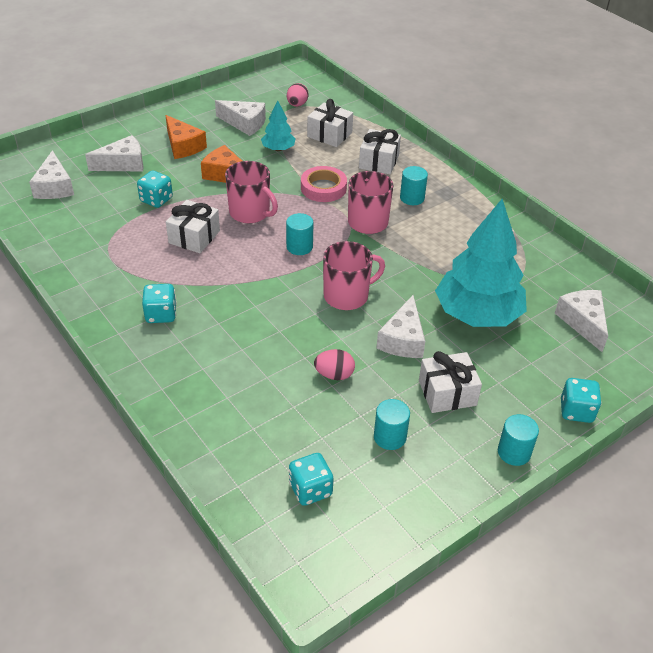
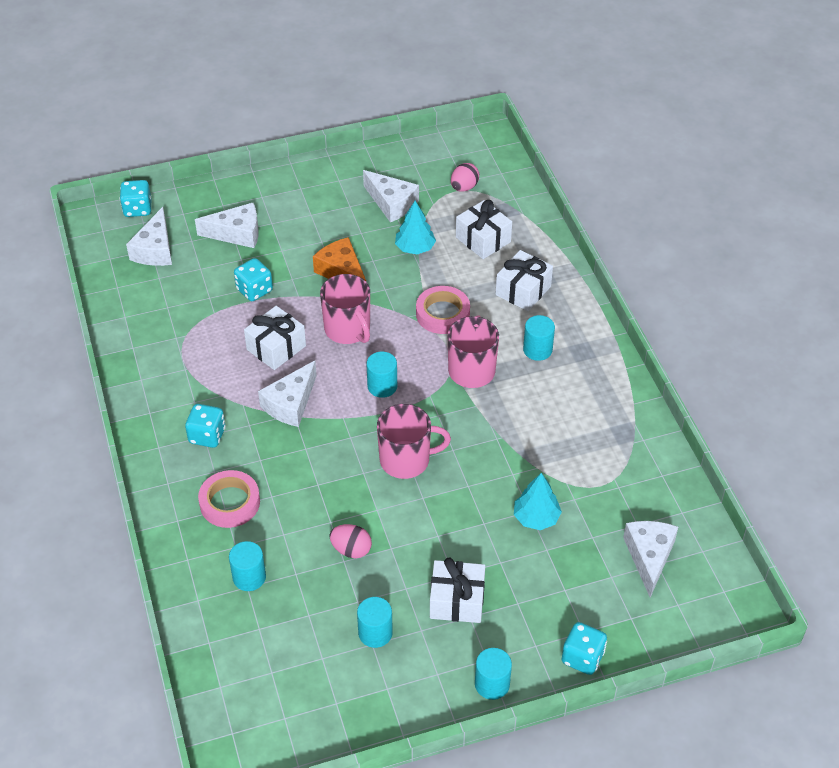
camera: 20 degrees right, 5 degrees up
(183, 146) = (310, 222): orange cheese -> none
(205, 362) = (230, 502): none -> pink tape
(251, 419) = (249, 577): none -> turquoise cylinder
(310, 490) = (274, 666): turquoise dice -> turquoise dice (138, 209)
(403, 339) = (440, 527): white cheese -> white cheese (290, 403)
(477, 314) = (536, 518): turquoise tree -> turquoise tree, size x0.47

